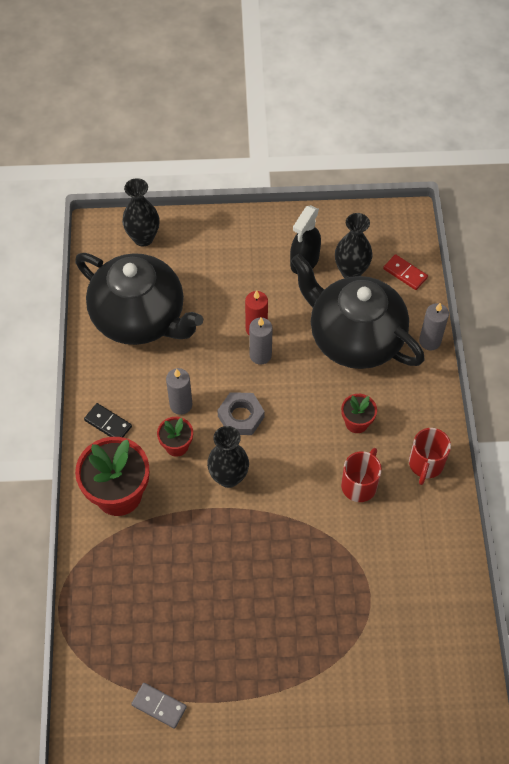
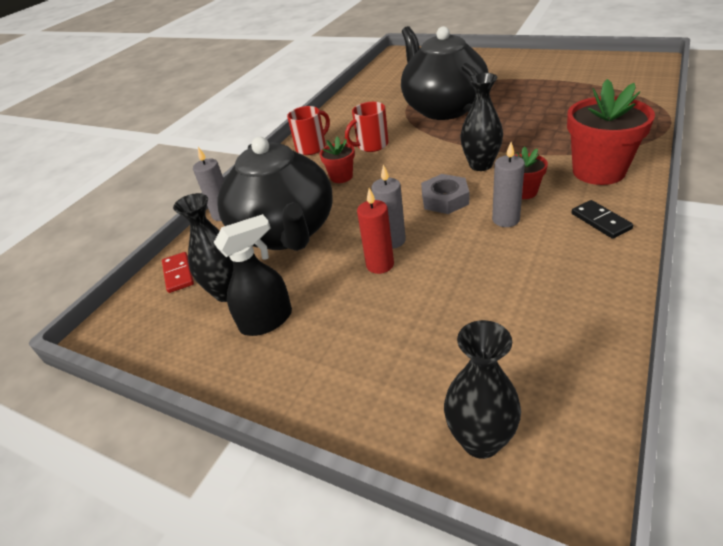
camera: 145 degrees left, 20 degrees down
(140, 318) = (527, 316): black teapot -> black teapot (443, 108)
(159, 706) = (588, 80): grey domino -> none

